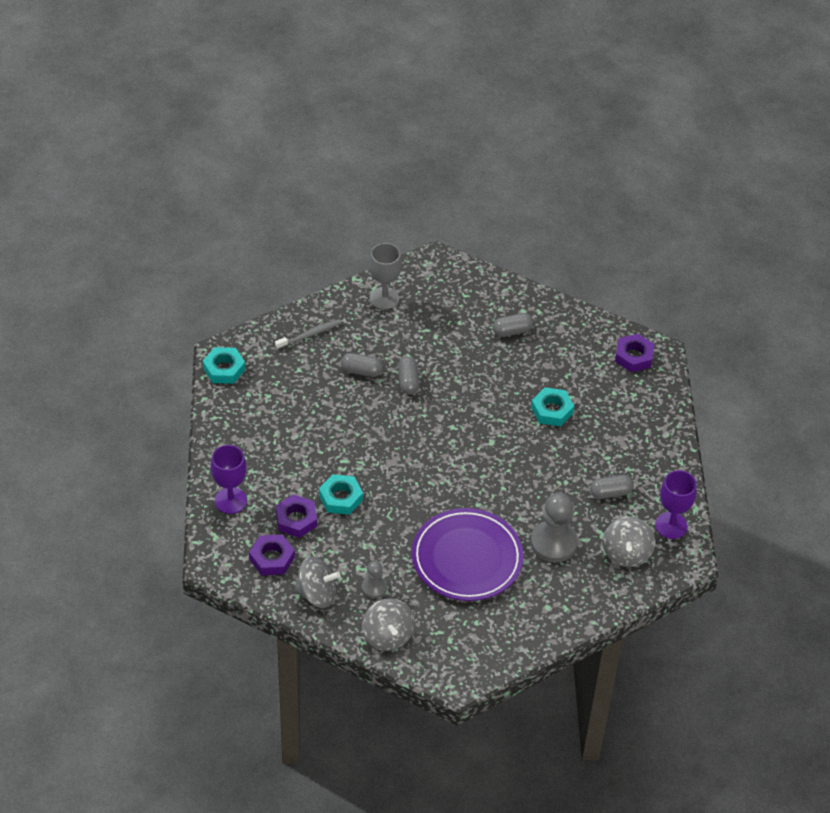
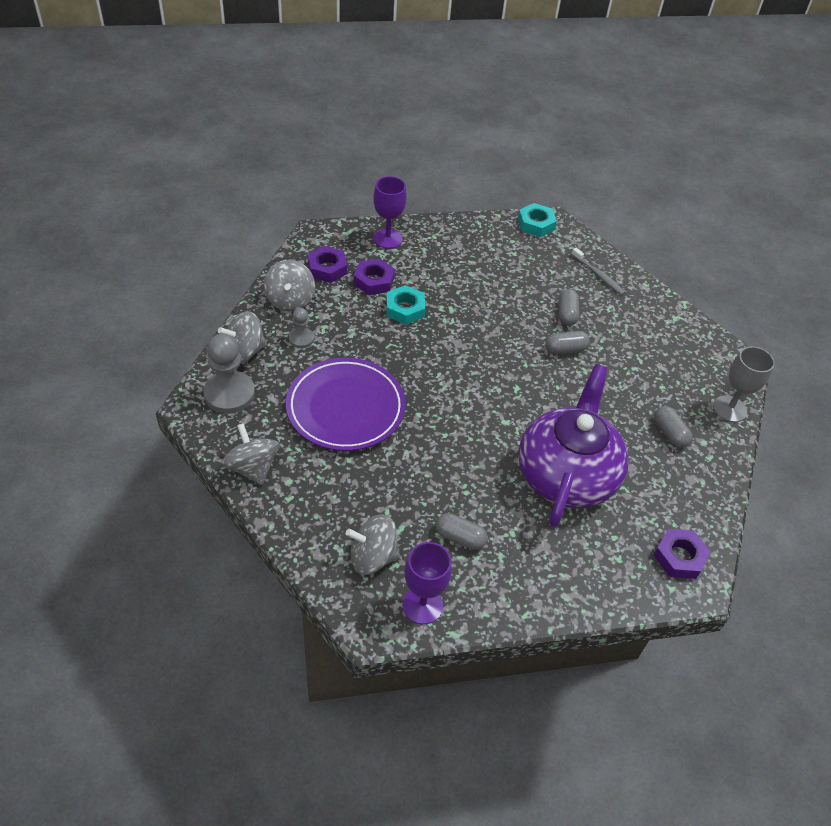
camera: 80 degrees right, 0 degrees up
(384, 298) = (668, 325): grey goblet -> grey goblet (729, 409)
(531, 633) = (252, 467): none -> grey spinning top
(552, 410) = (566, 475): turquoise nut -> purple teapot
(553, 543) = (377, 483): grey pawn -> grey pawn (229, 394)
(610, 492) = (460, 537): grey capsule -> grey capsule turned 45 degrees counterclockwise

